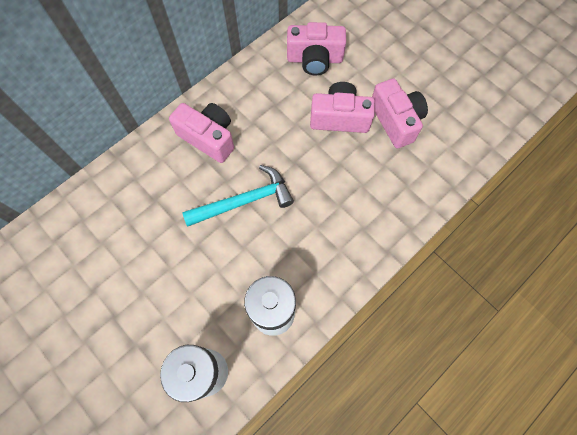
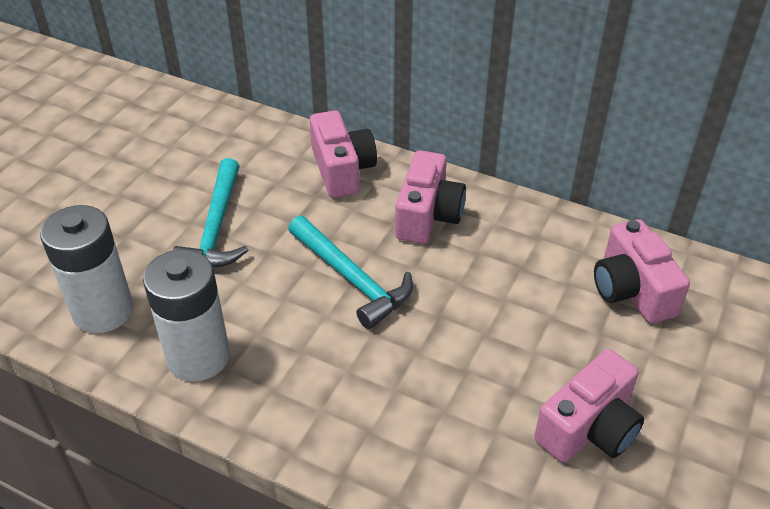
camera: 70 degrees right, 25 degrees down
(157, 275) = (216, 228): none -> turquoise hammer
(339, 118) = (546, 349): pink camera -> pink camera (342, 170)

